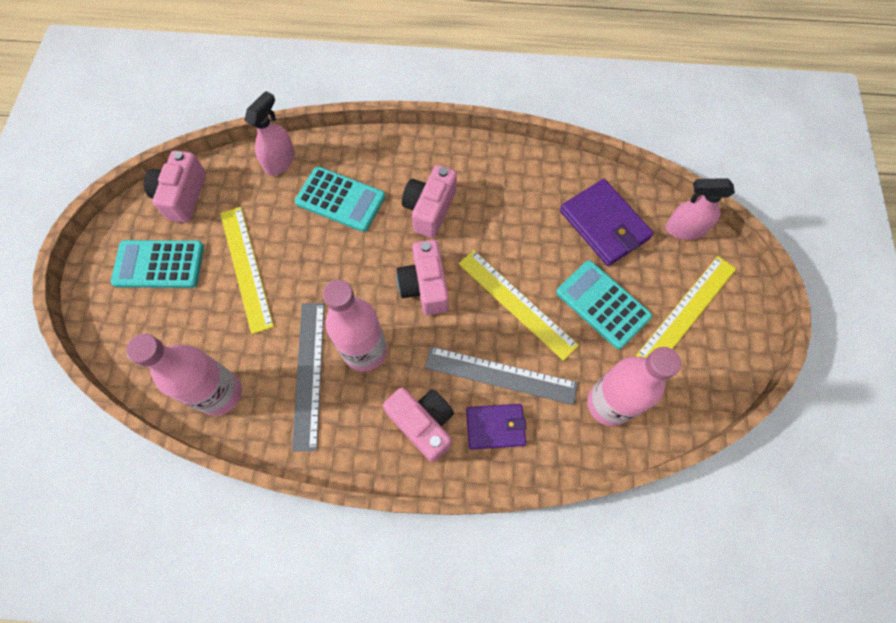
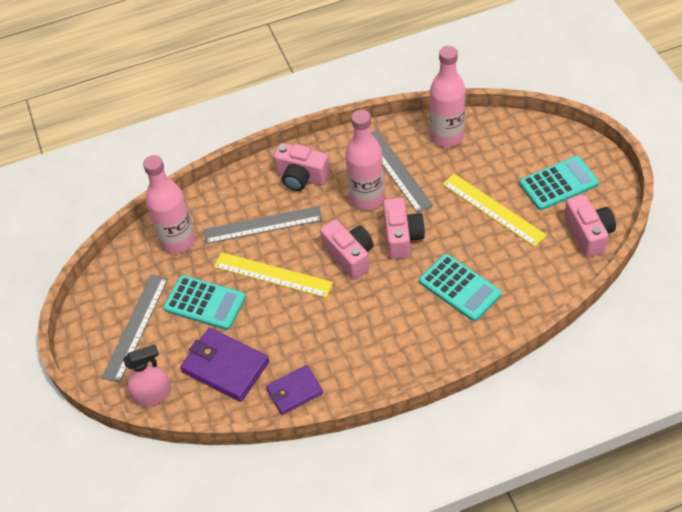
camera: 160 degrees right, 15 degrees down
(280, 161) = (534, 295): pink spray bottle -> none
(340, 200) = (459, 288): turquoise calculator -> turquoise calculator turned 135 degrees counterclockwise
(430, 209) = (380, 313): pink camera -> pink camera (402, 237)
(495, 427) = (252, 195): purple wallet -> purple wallet (294, 391)
(687, 311) = (136, 327): yellow ruler -> grey ruler

